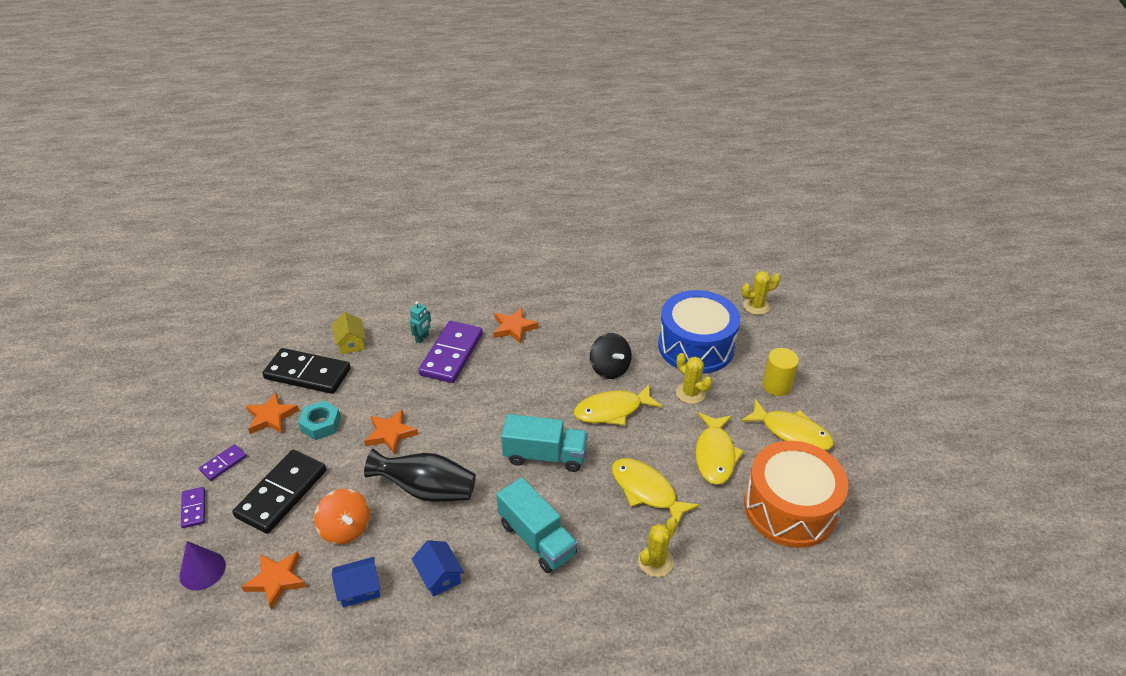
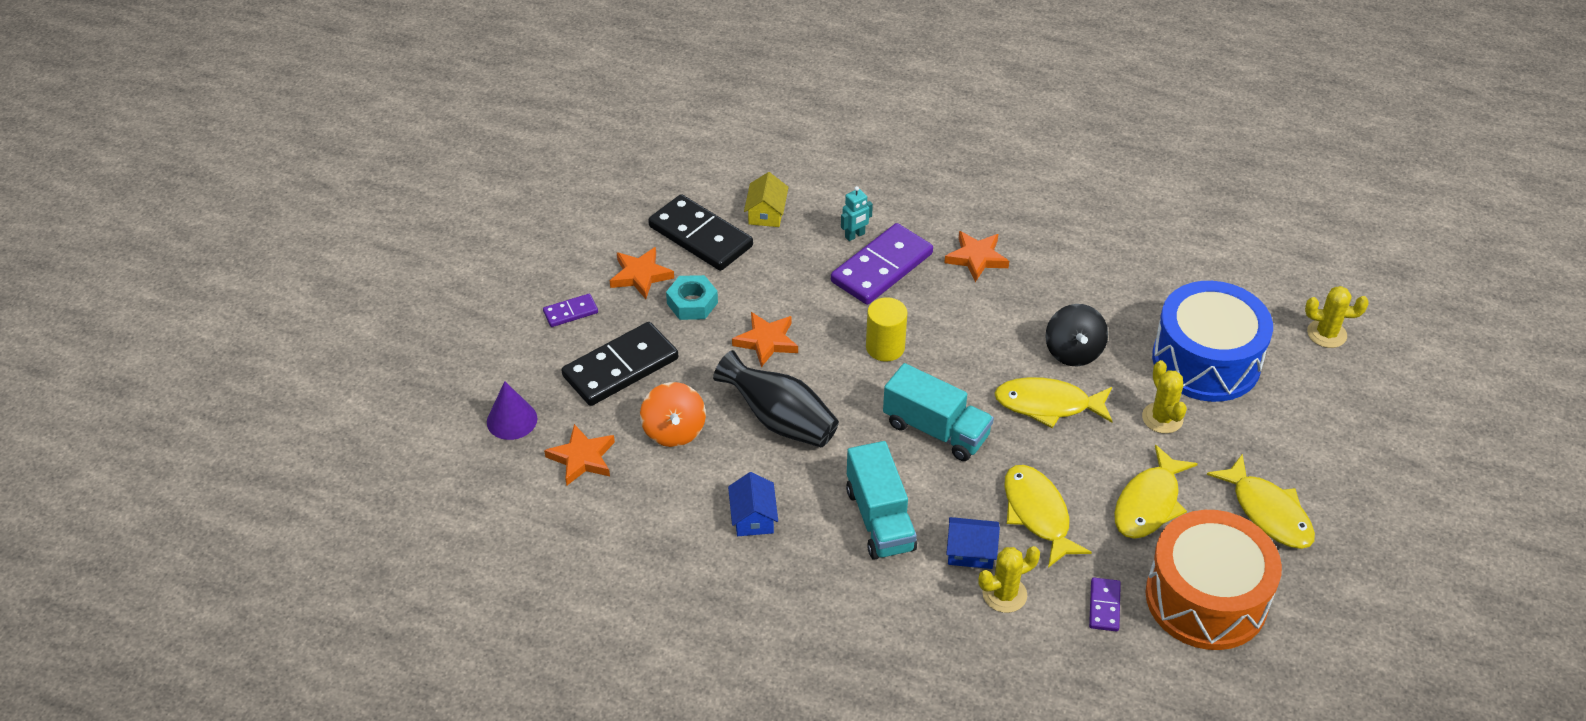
camera: 25 degrees right, 5 degrees up
(194, 508) = (524, 351): purple domino -> purple domino (1104, 606)
(359, 589) = (663, 499): blue house -> blue house (971, 552)
(776, 385) = (1286, 448): yellow cylinder -> yellow cylinder (885, 347)

